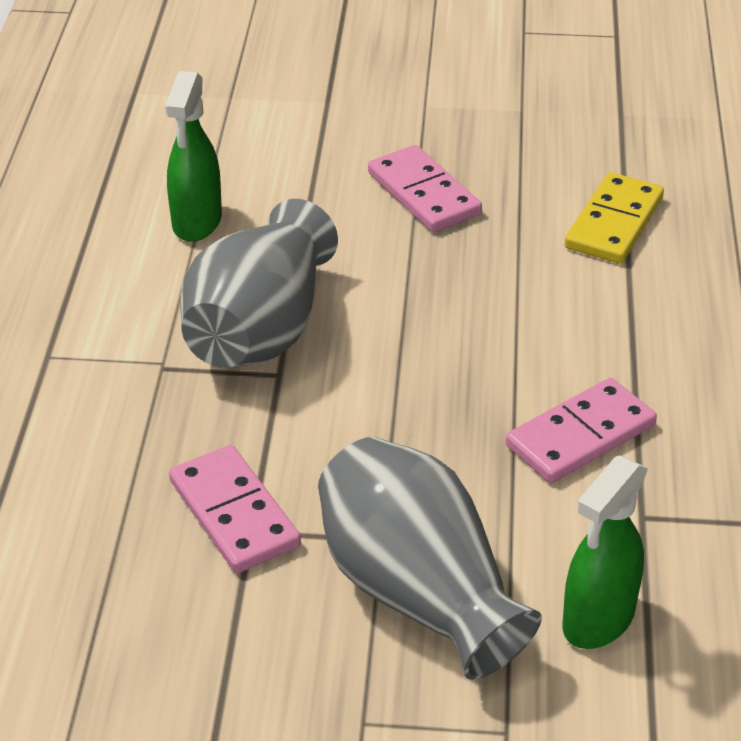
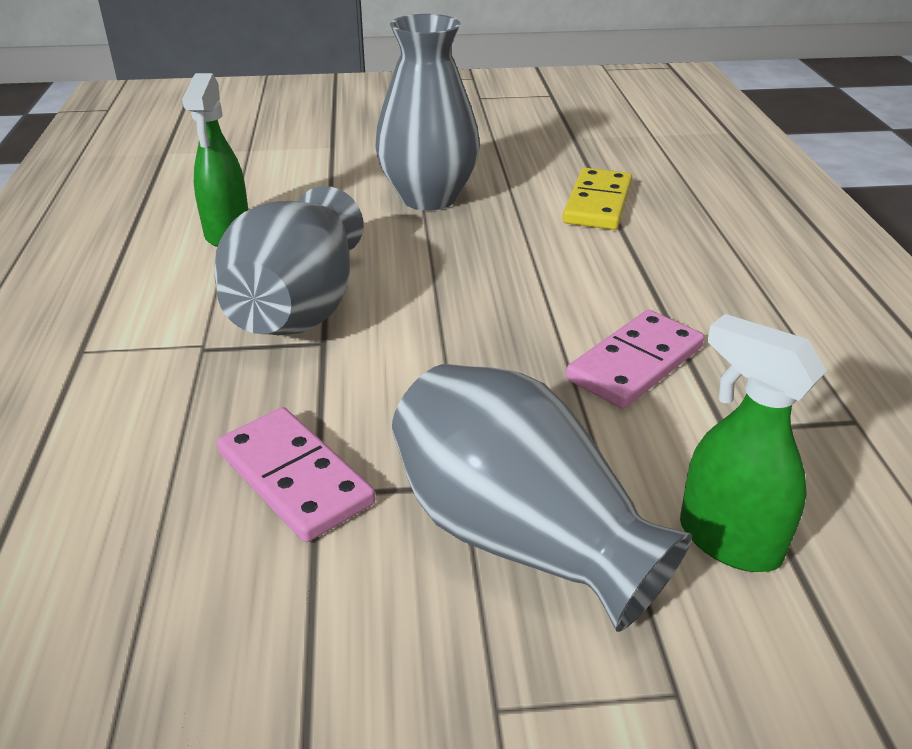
camera: 10 degrees left, 5 degrees down
(423, 194) = (428, 197): pink domino -> grey vase
(597, 620) = (728, 540): green spray bottle -> green spray bottle turned 105 degrees clockwise

